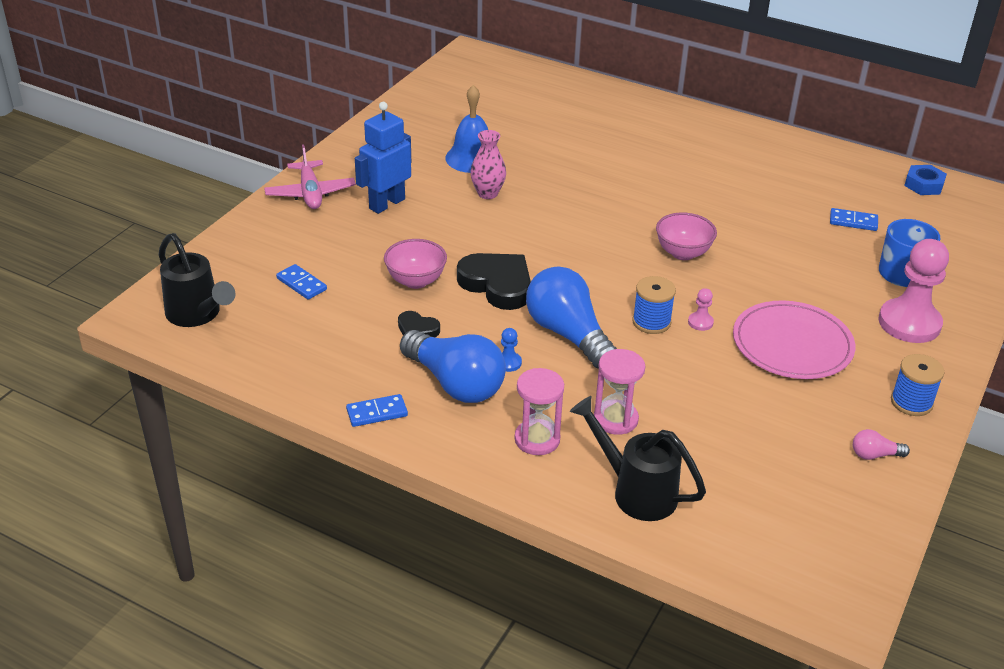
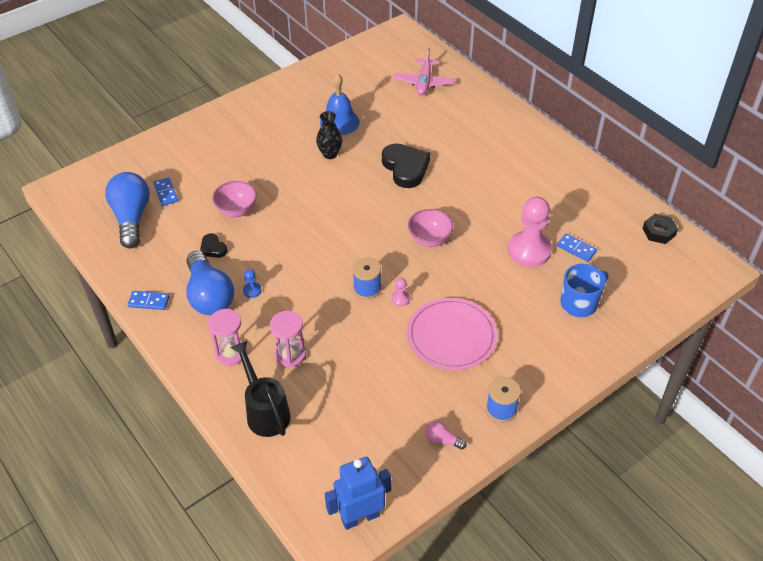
camera: 25 degrees right, 10 degrees up
(198, 315) = (91, 198): black watering can -> none
(310, 193) = (216, 124): pink plane -> pink plane (424, 82)
(386, 204) = (258, 145): blue robot -> blue robot (360, 517)
(487, 193) = (330, 154): pink vase -> black vase
(497, 284) = (286, 229): black heart -> black heart (405, 168)
(568, 334) = (305, 281): blue light bulb -> blue light bulb (132, 218)
(909, 323) = (551, 346): pink pawn -> pink pawn (529, 250)
(924, 185) = (659, 232): blue nut -> black nut

